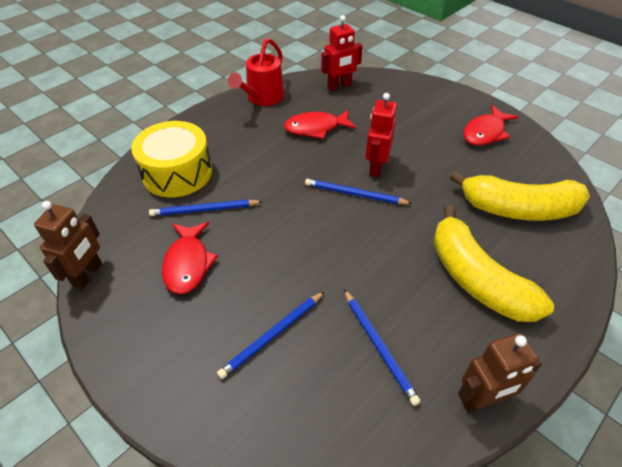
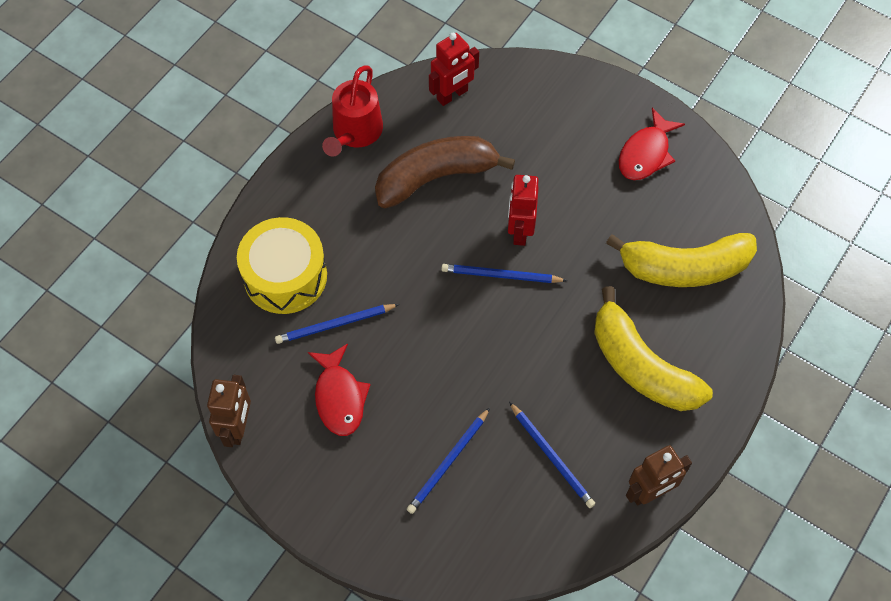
camera: 10 degrees left, 15 degrees up
(316, 128) = (436, 177): red fish -> brown banana

